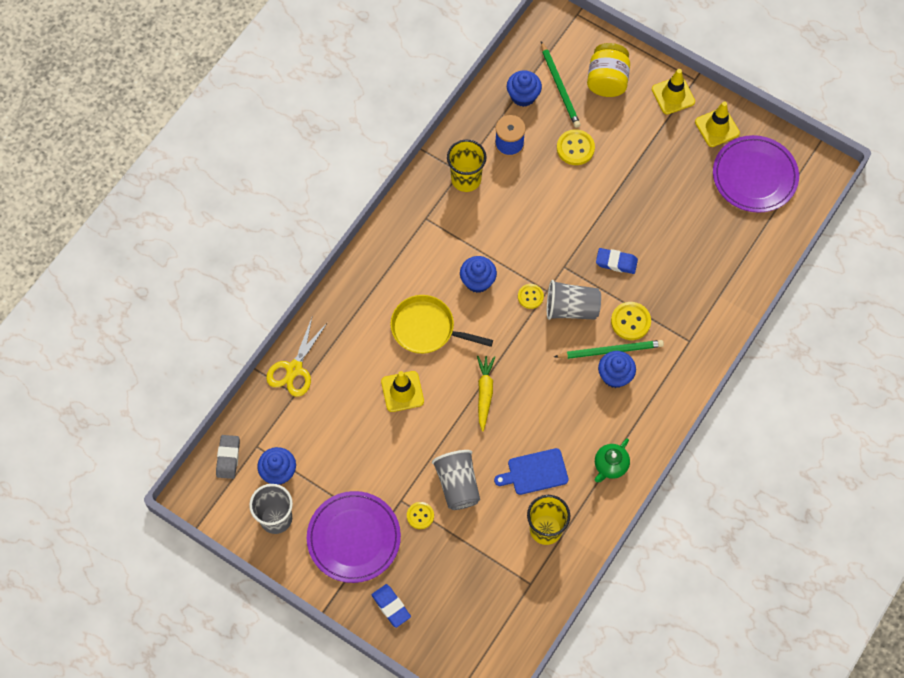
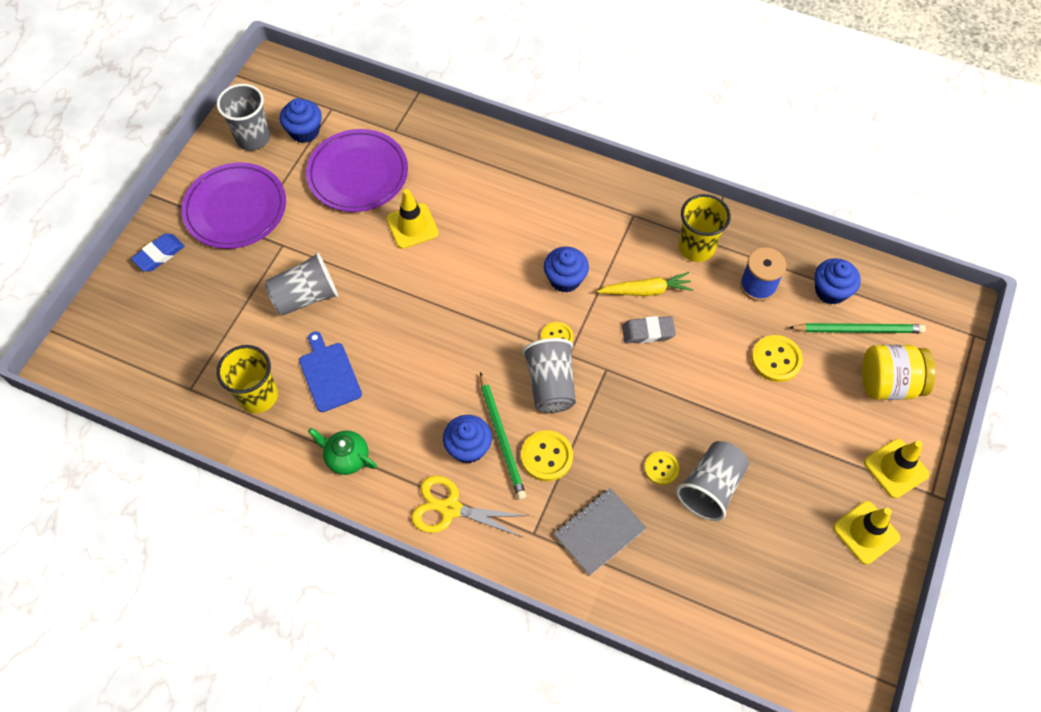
camera: 80 degrees right, 5 degrees down
(228, 458) = (316, 88): grey eraser -> grey eraser (648, 332)
(294, 369) = (423, 125): yellow scissors -> yellow scissors (450, 509)
(420, 516) = (265, 266): yellow button -> yellow button (661, 468)
(427, 328) = (493, 237): yellow pan -> none
(484, 393) = (422, 307): yellow carrot -> yellow carrot (646, 291)
(560, 87) = (858, 330): green pencil -> green pencil turned 150 degrees counterclockwise
(616, 262) = (626, 429): blue eraser -> none
(670, 216) = (710, 487): none -> grey cup
(694, 296) = (599, 532): none -> grey notebook
(754, 176) = (805, 593): purple plate -> purple plate (358, 174)

